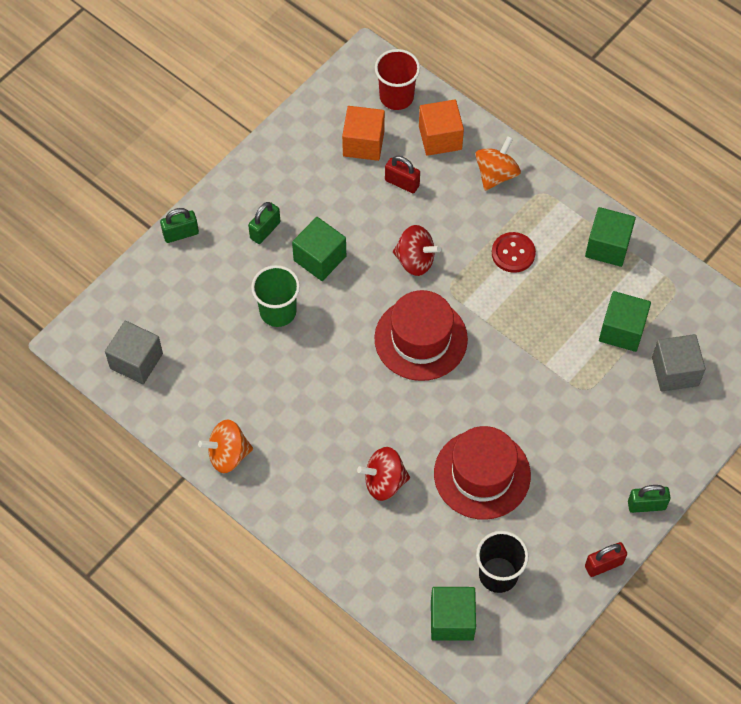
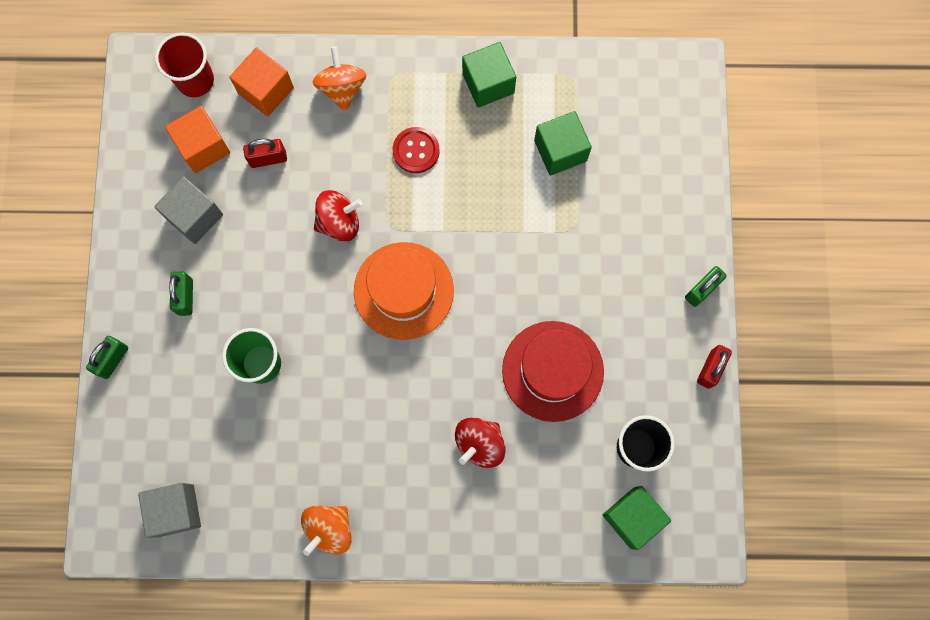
camera: 40 degrees left, 15 degrees up
(320, 258) = (256, 285): green cube -> none
(421, 339) = (403, 291): red hat -> orange hat
(675, 371) = (630, 154): grey cube -> grey cube (194, 216)

